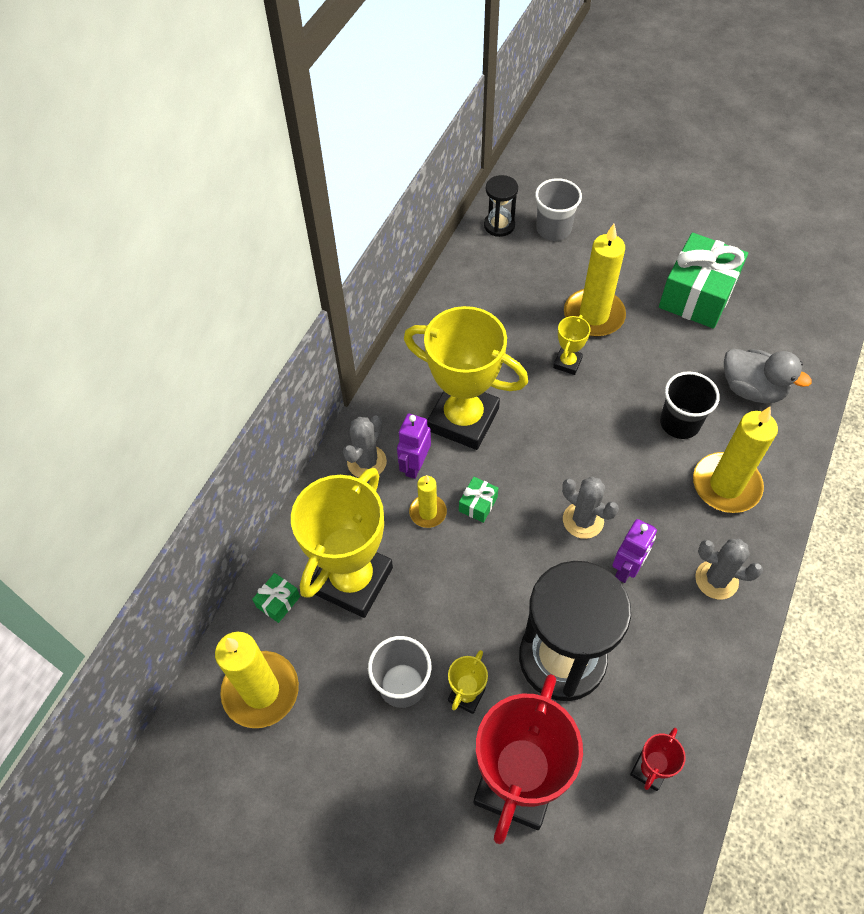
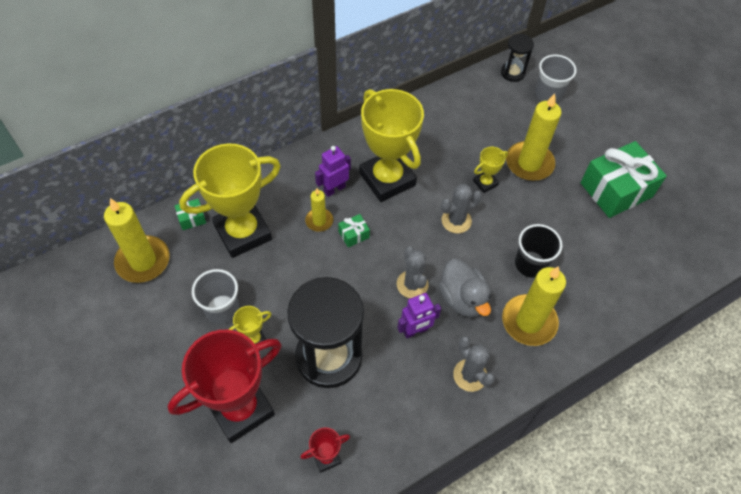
camera: 30 degrees right, 0 degrees up
(367, 462) = (307, 170): grey cactus -> grey cactus (456, 221)
(752, 389) = (602, 272): grey duck -> grey duck (462, 299)

